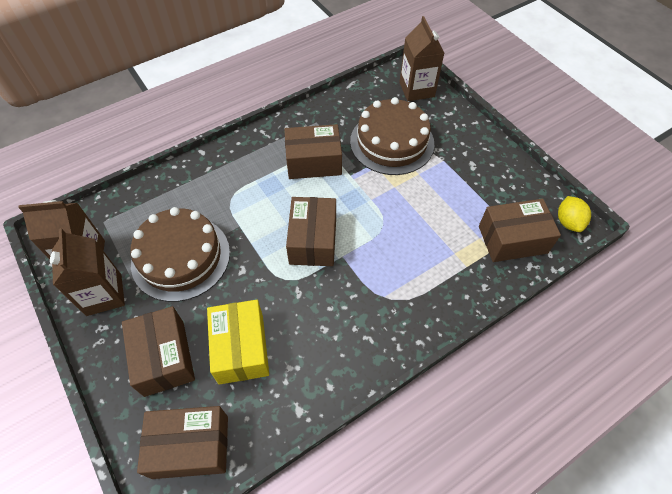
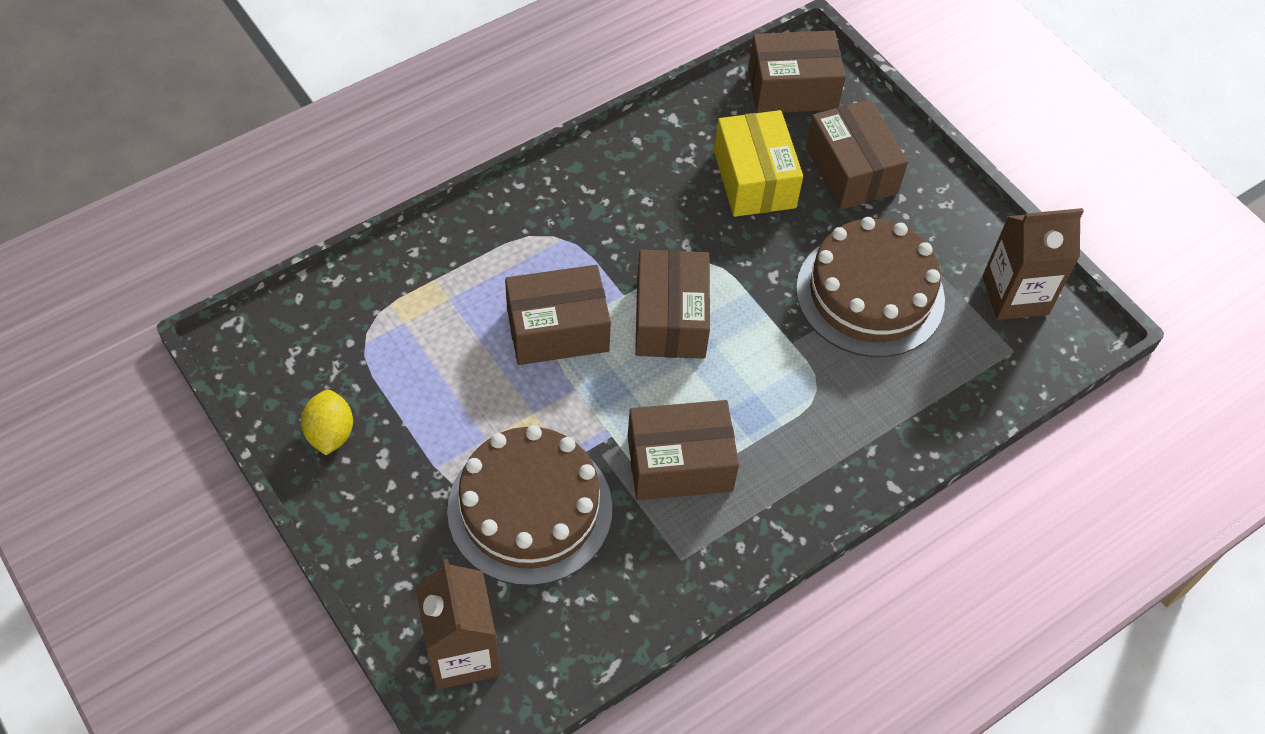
camera: 175 degrees right, 0 degrees up
(104, 294) = (962, 243): brown carton -> none
(512, 239) = (351, 319): brown box -> brown box (557, 329)
(568, 222) = (248, 348): yellow lemon -> yellow lemon (330, 433)

